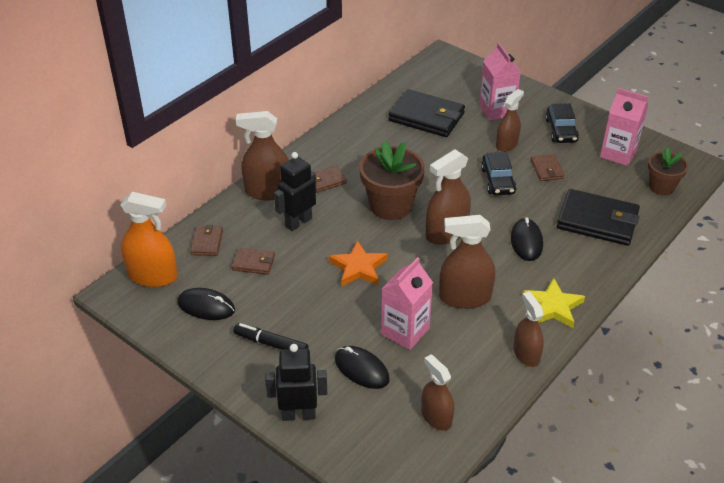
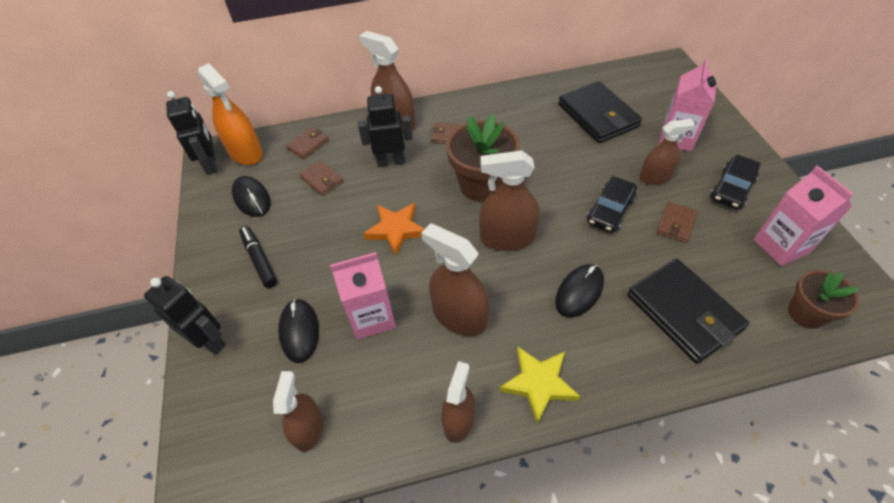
camera: 40 degrees right, 10 degrees up
(130, 301) = (211, 165): none -> black robot

